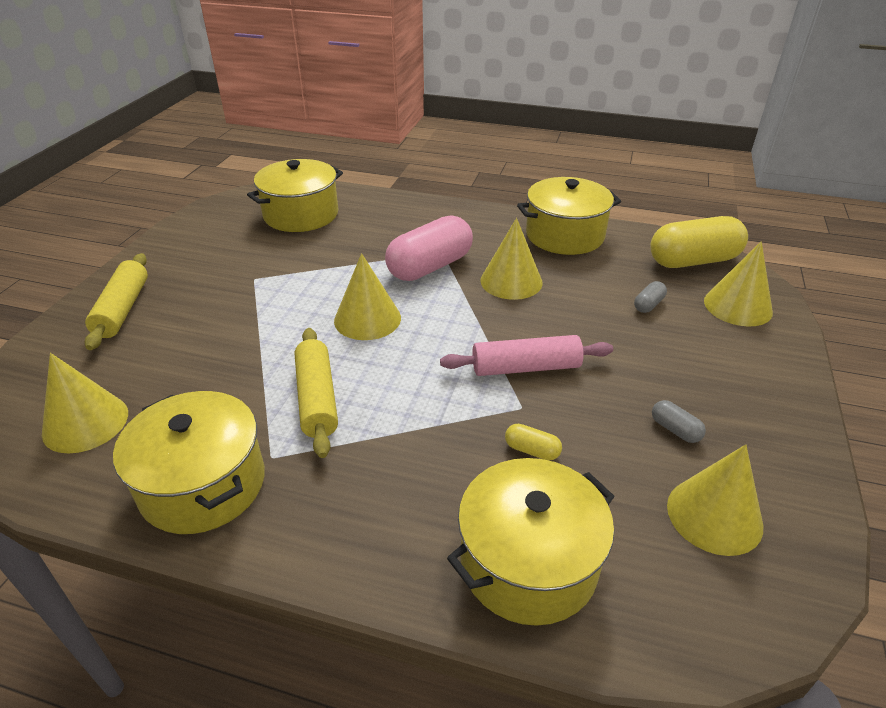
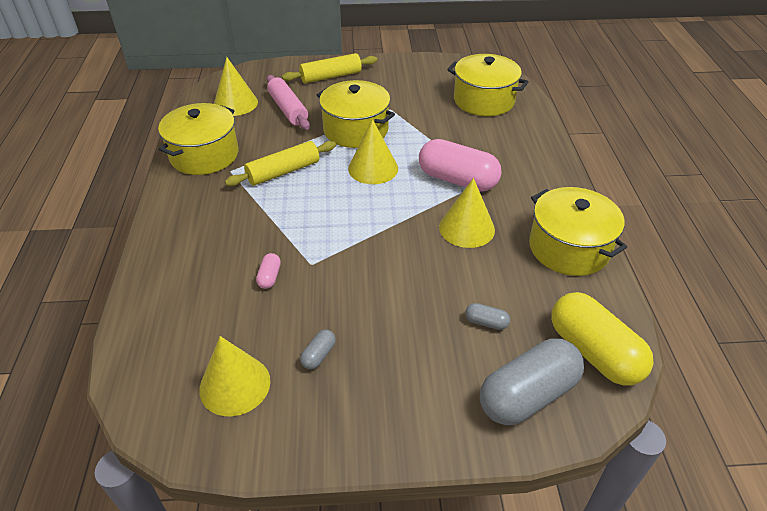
camera: 70 degrees right, 5 degrees up
(525, 367) = (356, 258): pink rolling pin -> pink rolling pin (288, 109)
(528, 562) = (175, 292): yellow pot -> yellow pot (355, 130)
(532, 450) = (269, 277): yellow capsule -> pink capsule
(737, 306) = (527, 395): yellow cone -> grey capsule

